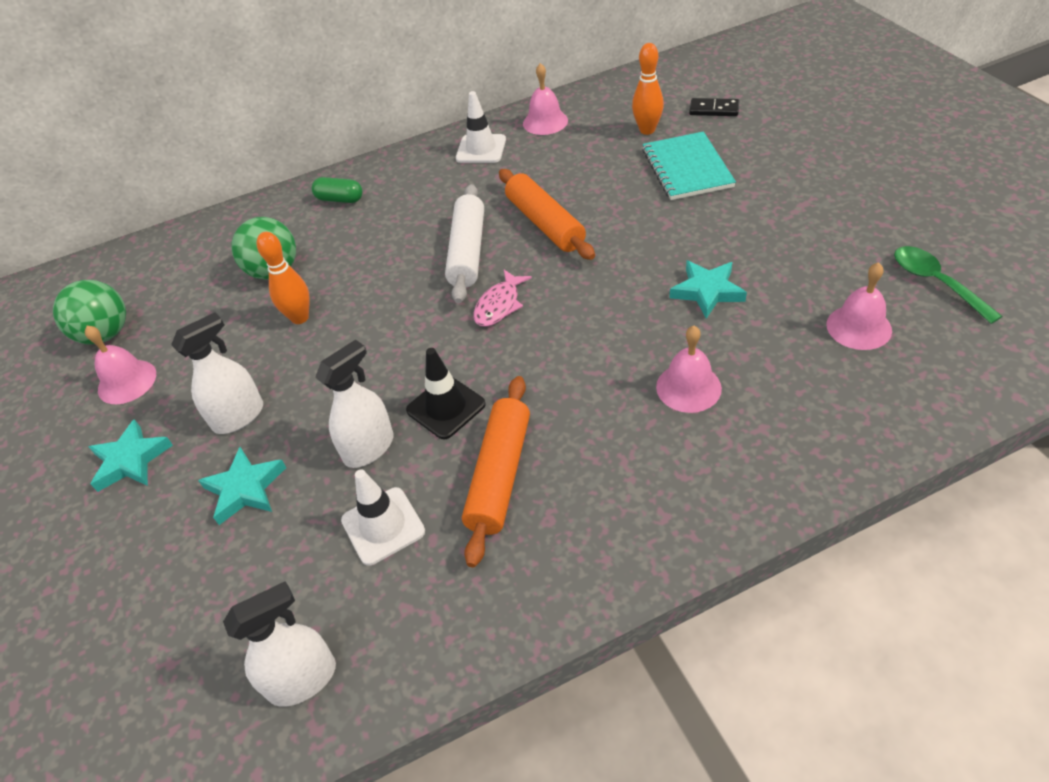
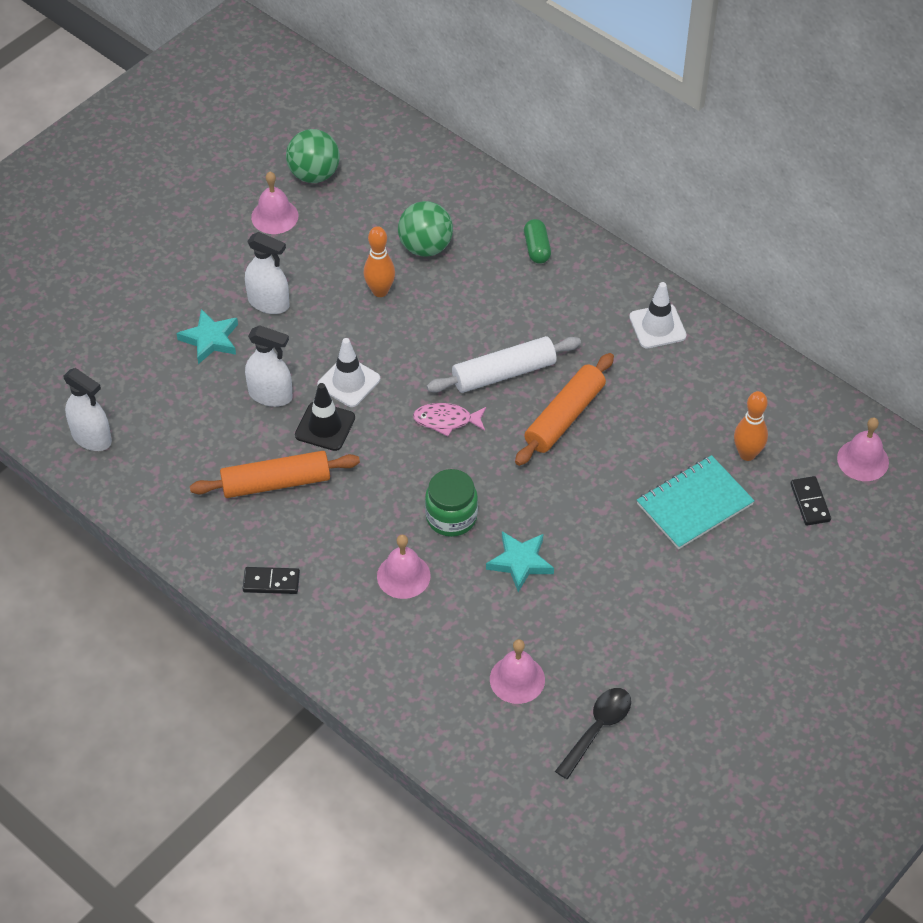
camera: 60 degrees right, 5 degrees up
(131, 460) = (208, 260): turquoise star -> none
(383, 526) = (210, 432): white traffic cone -> white traffic cone (349, 382)
(545, 122) = (726, 363): pink bell -> pink bell (863, 460)
(626, 330) = (451, 517): none -> green jar
(648, 518) = (271, 582): none -> black domino
(936, 283) = (597, 729): green spoon -> black spoon

